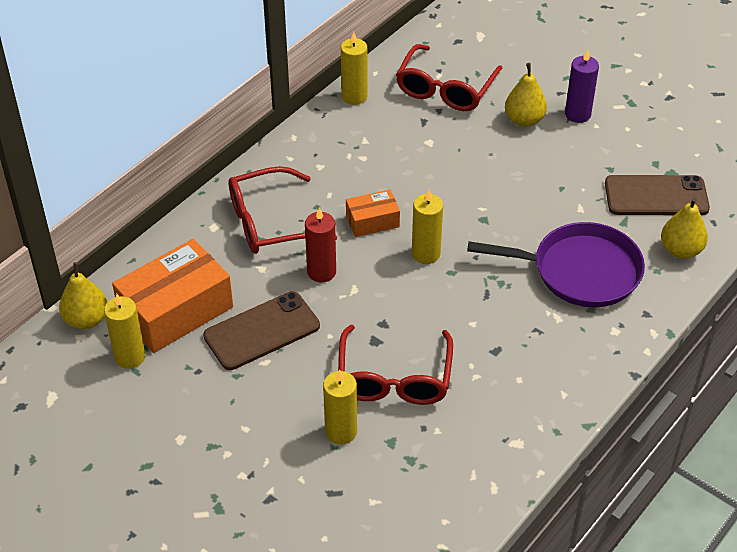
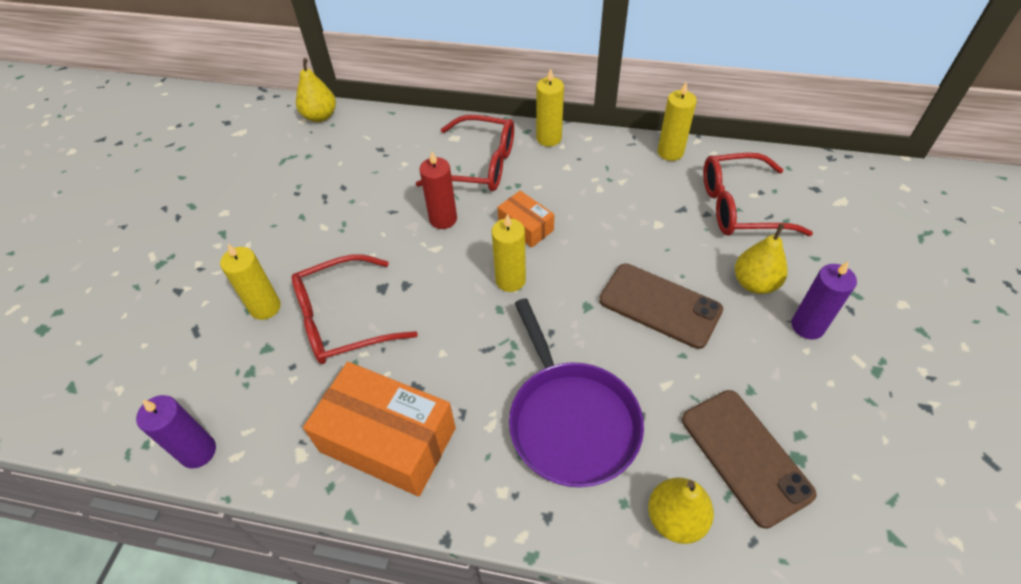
camera: 65 degrees right, 5 degrees up
(130, 357) = (294, 152): yellow candle -> yellow candle (549, 138)
(176, 310) = (352, 155): orange box -> orange box (388, 439)
(262, 331) = (356, 211): brown phone -> brown phone (660, 305)
(269, 222) = (479, 165): red glasses -> red glasses turned 150 degrees clockwise
(474, 513) = (198, 451): none -> purple candle

